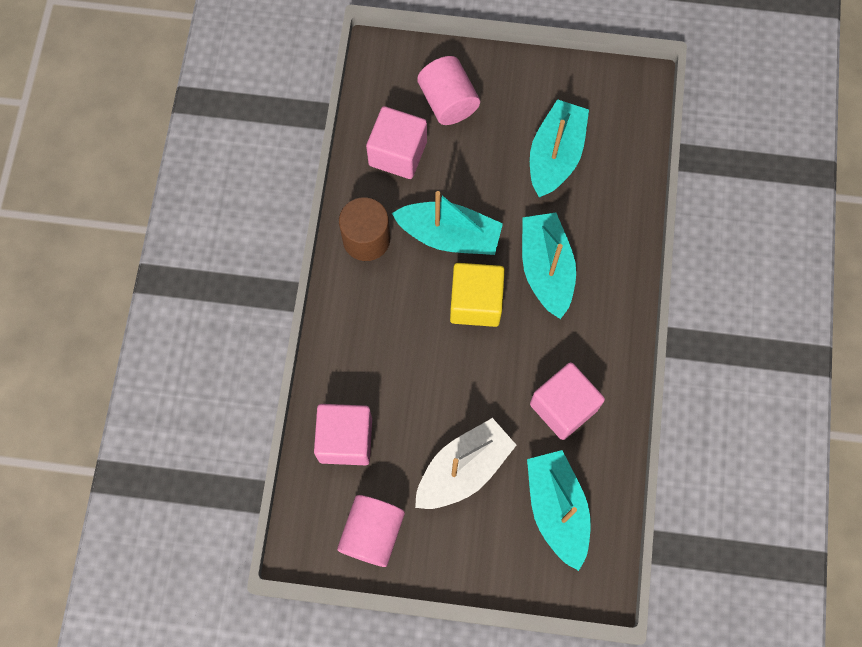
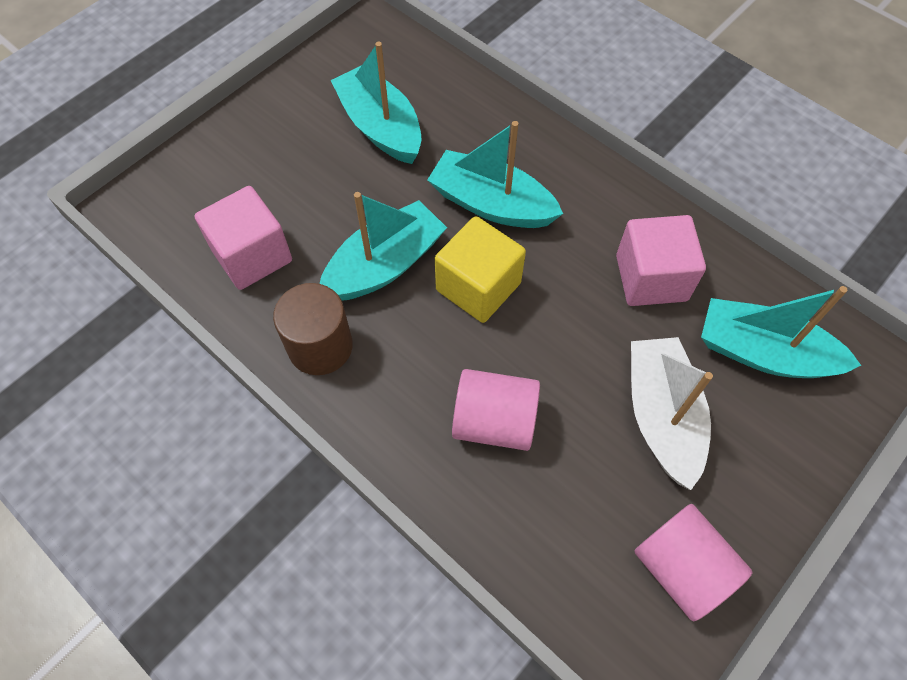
camera: 55 degrees left, 10 degrees down
(345, 439) = (543, 523): pink cube -> none
(448, 101) = (241, 177): pink cylinder -> pink cylinder (494, 421)

